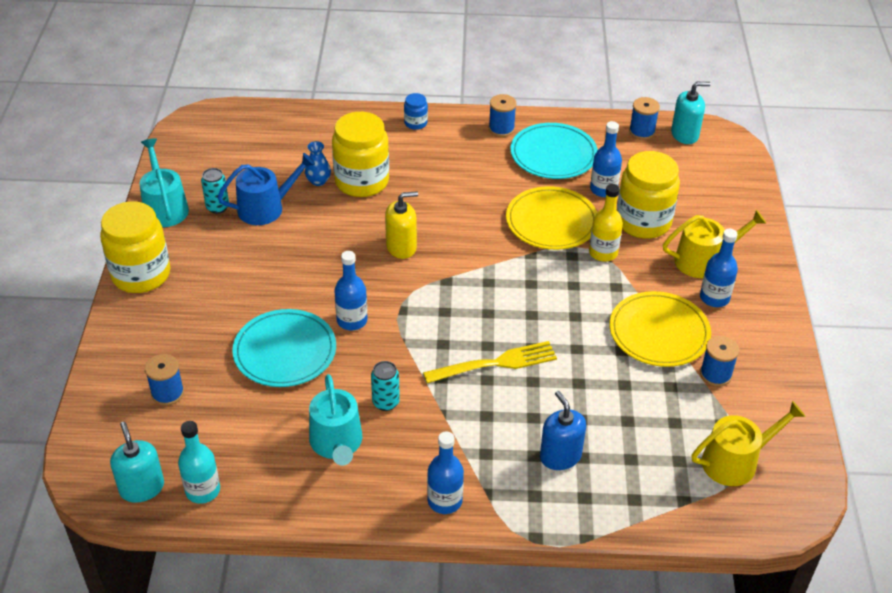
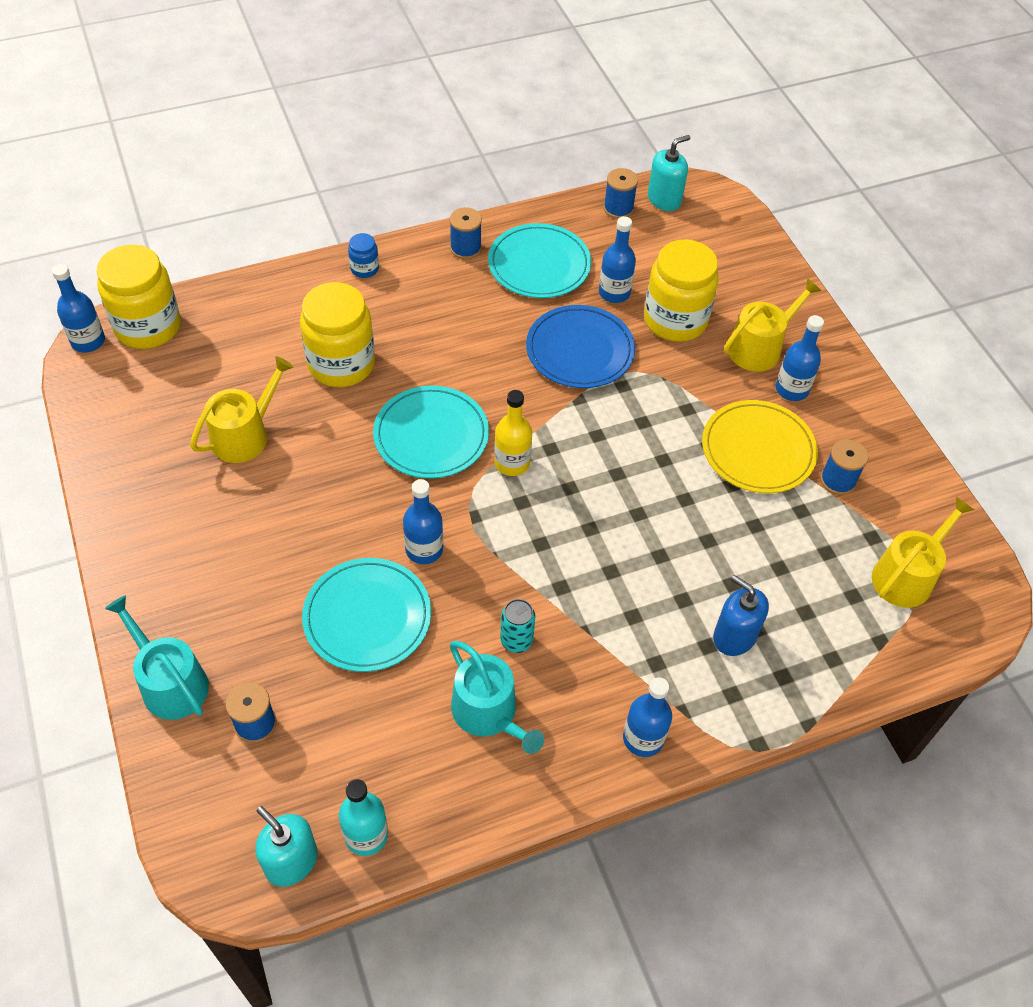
camera: 25 degrees left, 10 degrees up
(141, 274) = (136, 575): yellow jar -> yellow jar (148, 327)
(164, 207) = (117, 474): turquoise watering can -> turquoise watering can (170, 682)
(192, 119) = (88, 341): none -> blue bottle
(217, 207) = (184, 453): turquoise can -> none
(266, 208) = (245, 435): blue watering can -> yellow watering can
(318, 181) = (289, 379): blue vase -> none
(401, 247) = (431, 435): yellow soap dispenser -> turquoise plate
(496, 363) = (610, 547): yellow fork -> none
(551, 222) = (580, 350): yellow plate -> blue plate
(603, 253) = (653, 372): yellow bottle -> yellow bottle (512, 463)

